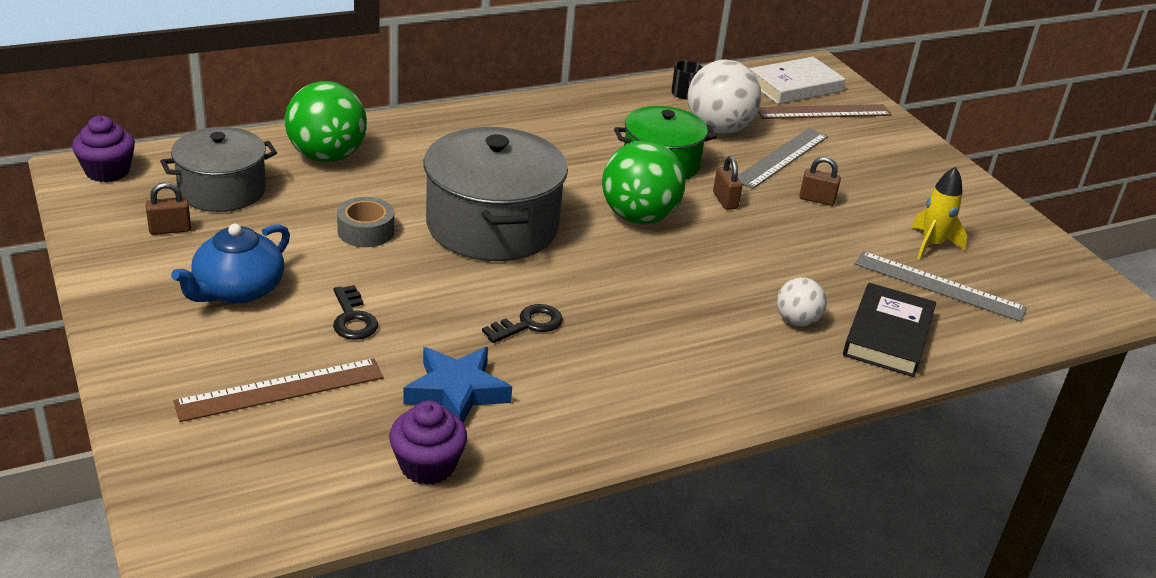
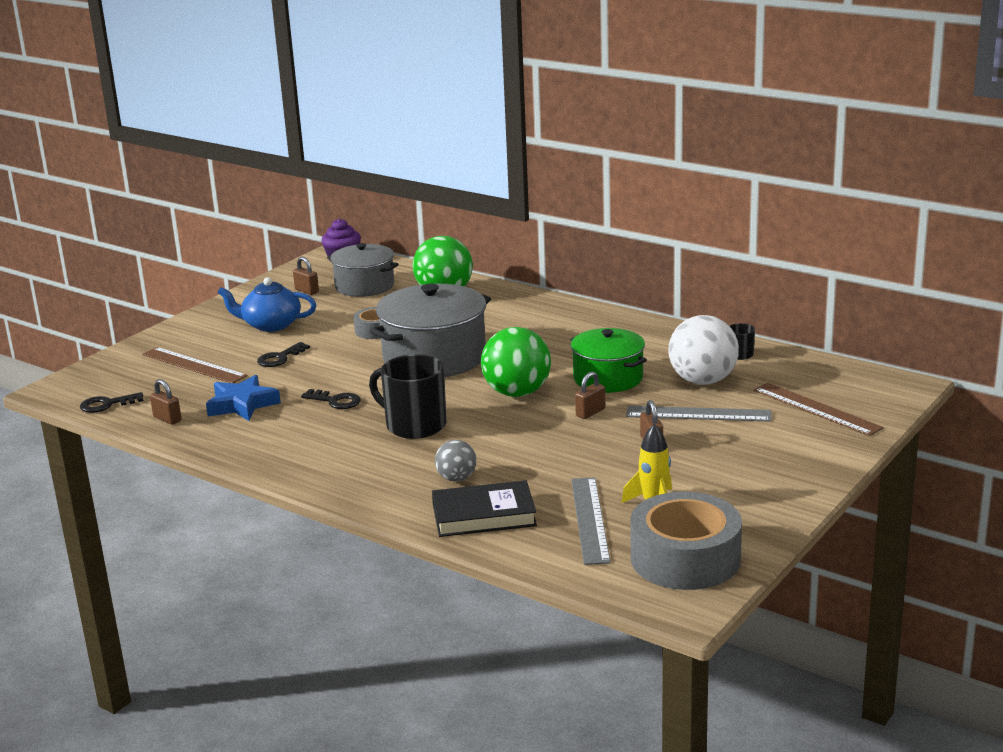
camera: 65 degrees right, 10 degrees down
(311, 506) = (107, 404): none -> black key
(427, 465) = (167, 419): purple cupcake -> brown padlock
(649, 299) = (414, 425): none -> black mug
(794, 86) = (843, 386): white book -> none
(797, 321) = (456, 478): white ball -> grey ball
(1040, 272) = (685, 558): none -> grey tape

